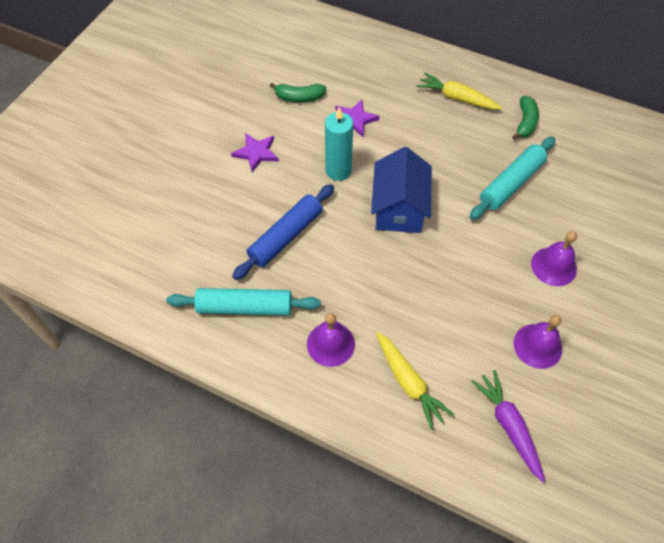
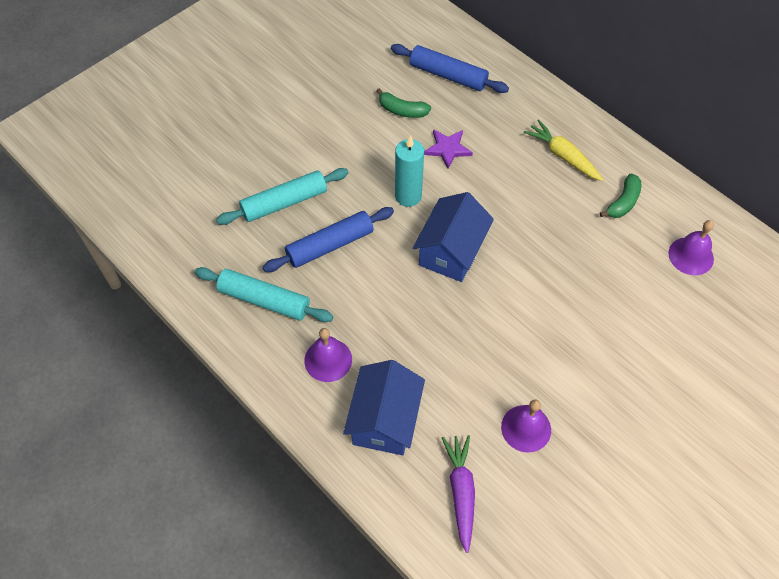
camera: 20 degrees right, 0 degrees up
(256, 153) = (336, 155): purple star -> none
(326, 57) = (448, 75): none -> blue rolling pin
(409, 382) = (385, 420): yellow carrot -> blue house
(511, 183) = (577, 261): turquoise rolling pin -> turquoise rolling pin (284, 202)
(553, 266) = (580, 357): purple bell -> purple bell (691, 256)

